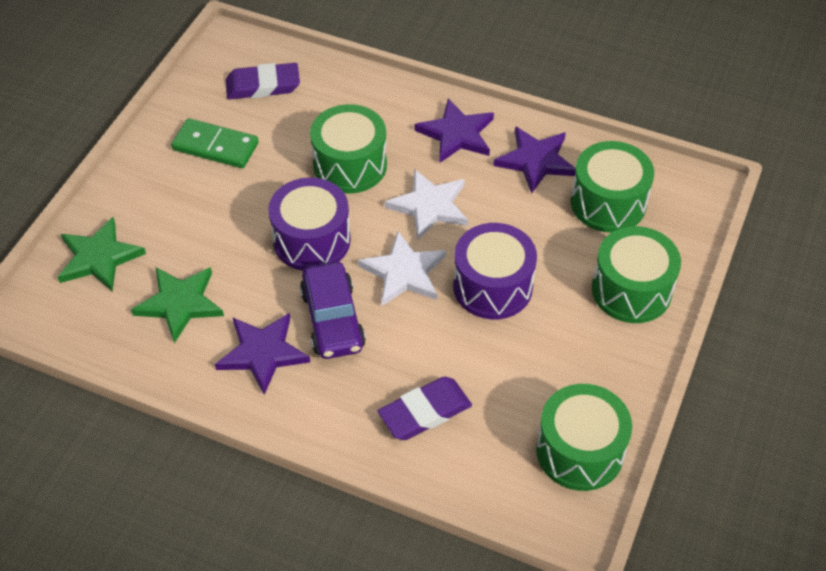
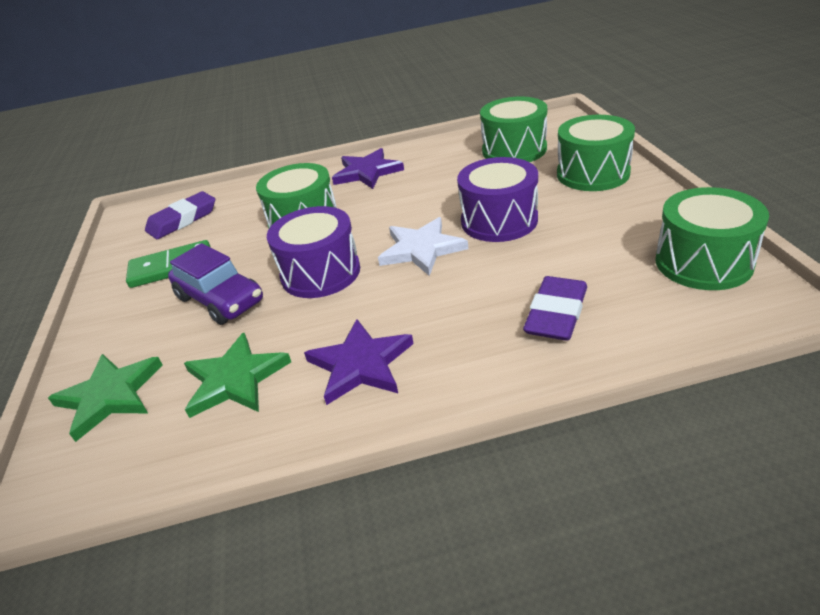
camera: 30 degrees left, 15 degrees down
(333, 320) = (399, 306): purple car -> purple car (220, 299)
(429, 206) = (394, 210): white star -> none
(536, 161) = (439, 157): purple star -> none

